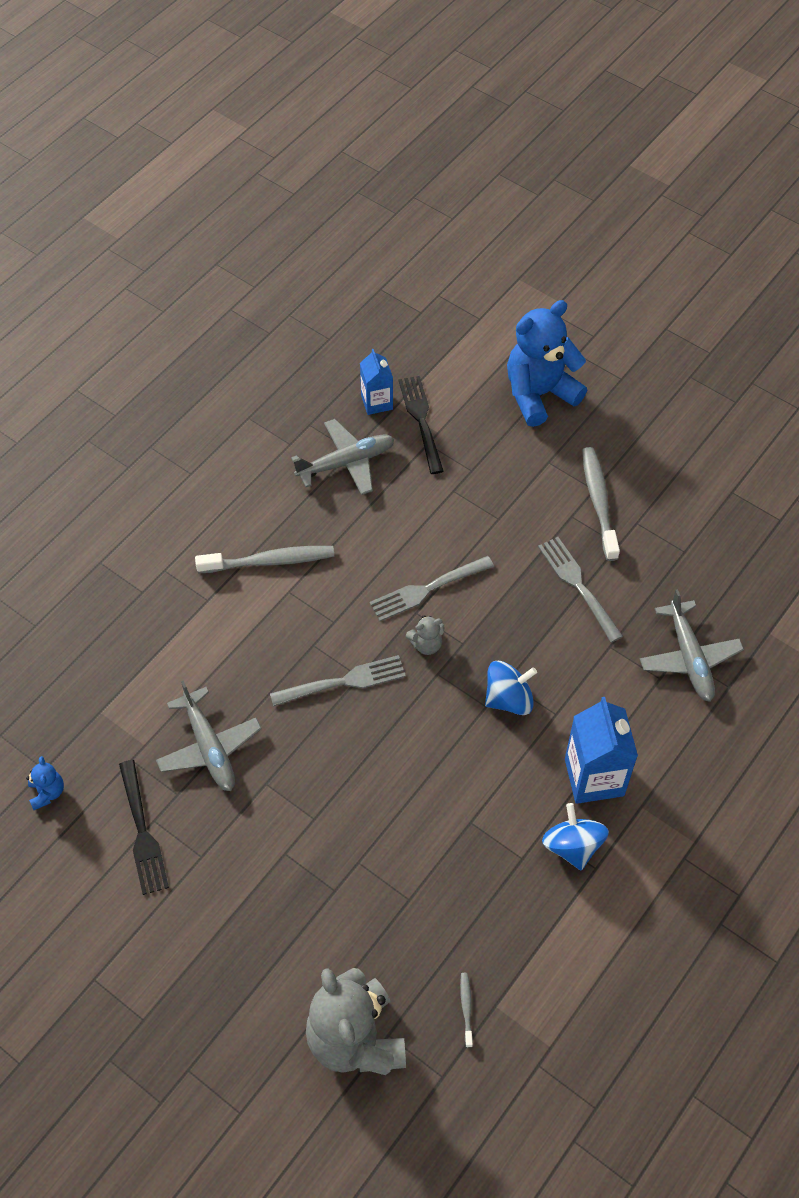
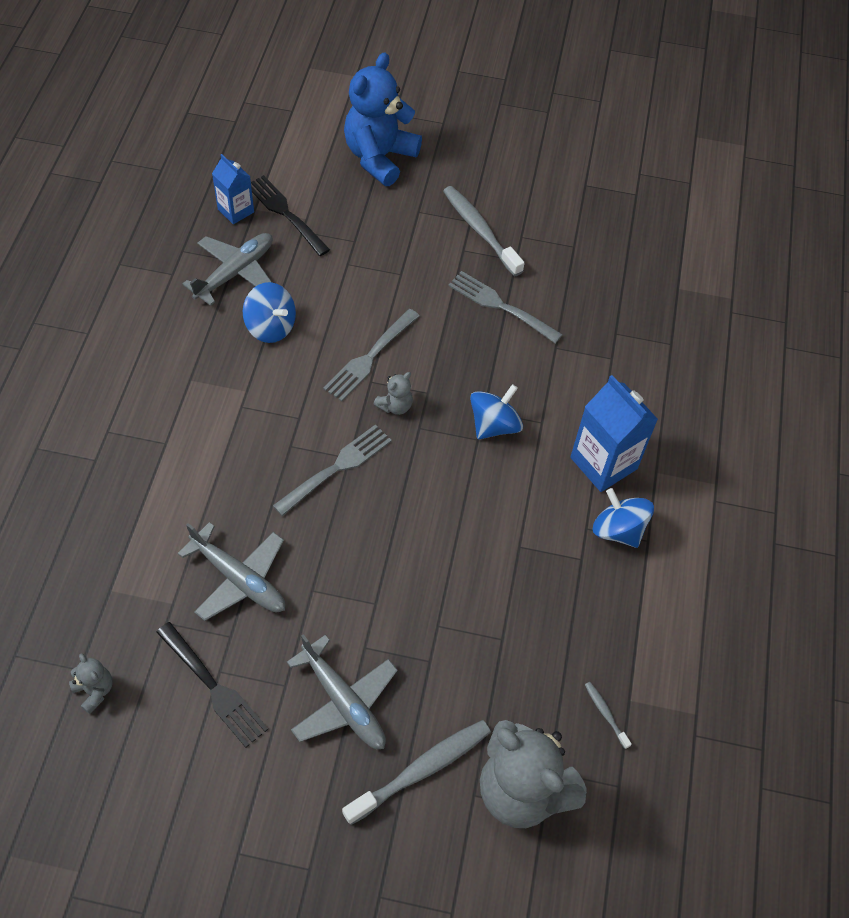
camera: 30 degrees left, 0 degrees up
(47, 792) = (95, 690): blue teddy bear -> grey teddy bear
(270, 561) = (208, 385): grey toothbrush -> grey toothbrush (421, 770)
(352, 526) = (271, 327): none -> blue spinning top
(689, 657) = (625, 332): grey plane -> grey plane (343, 701)

